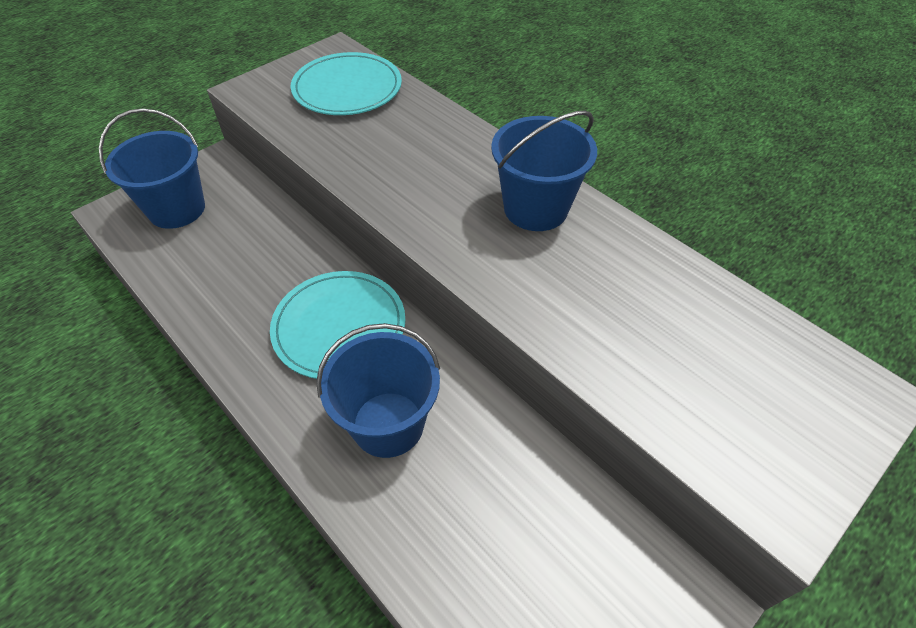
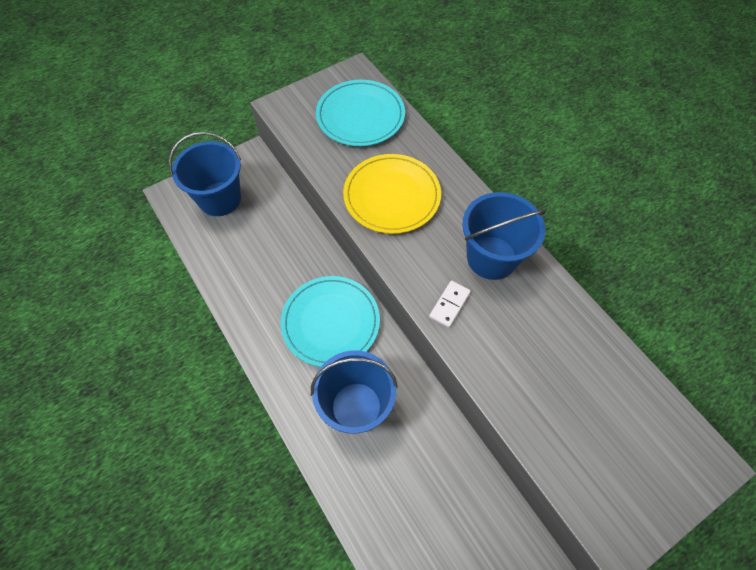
camera: 10 degrees right, 10 degrees up
(398, 161) = (392, 196): none -> yellow plate
(493, 265) = (449, 305): none -> white domino

